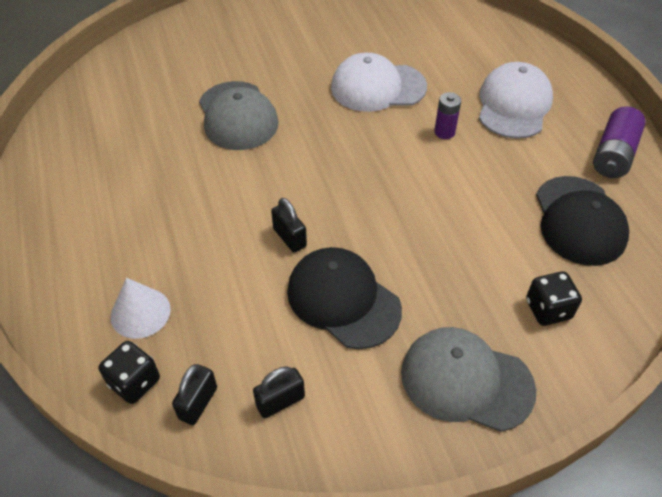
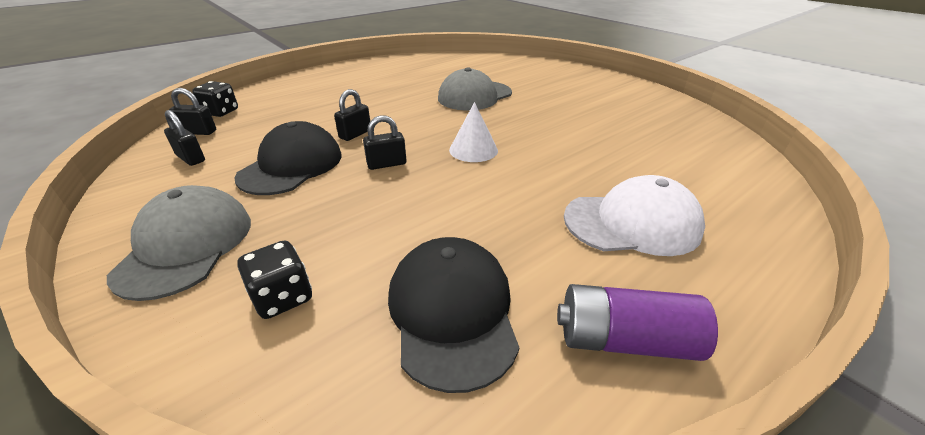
camera: 70 degrees right, 15 degrees down
(140, 312) = (277, 103): white cone -> white cone (473, 150)
(372, 221) = (387, 164): none -> black padlock
(378, 87) = (566, 139): white cap -> none
(444, 132) = (536, 182): purple battery -> none
(579, 220) = (452, 311): black cap -> black cap turned 105 degrees clockwise

